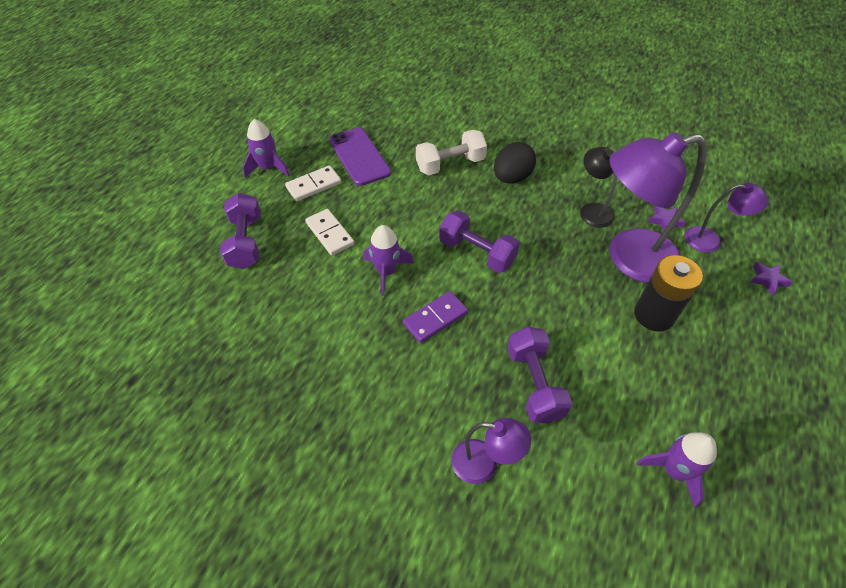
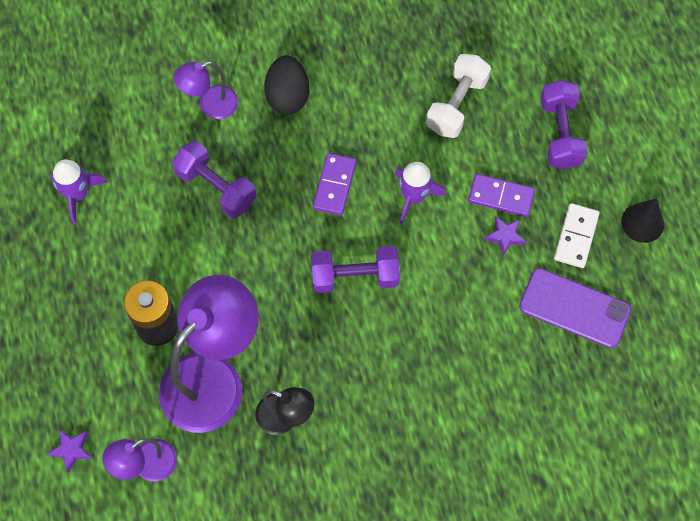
camera: 140 degrees right, 15 degrees up
(246, 242) = (560, 133): purple dumbbell -> purple dumbbell turned 45 degrees clockwise
(268, 168) = (642, 222): purple rocket -> black cone
(329, 234) = (501, 196): white domino -> purple domino
(450, 165) = (474, 371): white dumbbell -> white dumbbell (456, 105)
(511, 178) = (397, 402): black egg -> black egg (287, 96)
(665, 220) = (205, 460): purple star -> purple star (505, 236)

